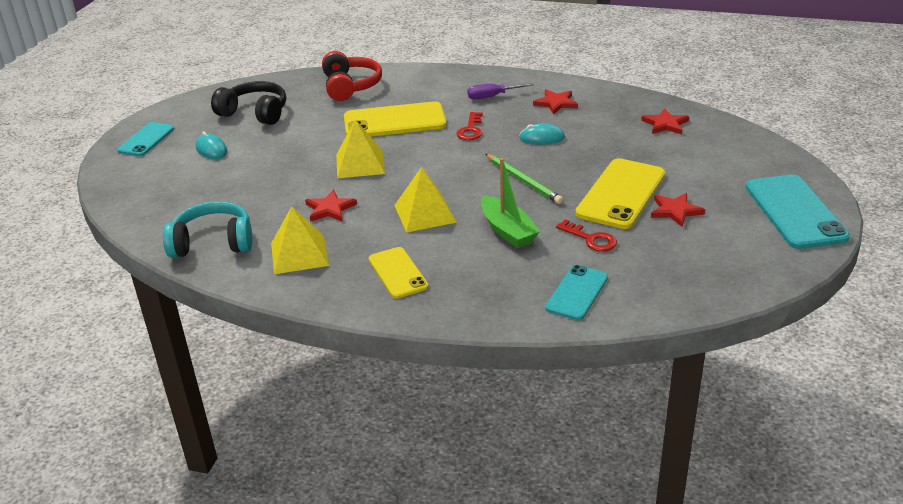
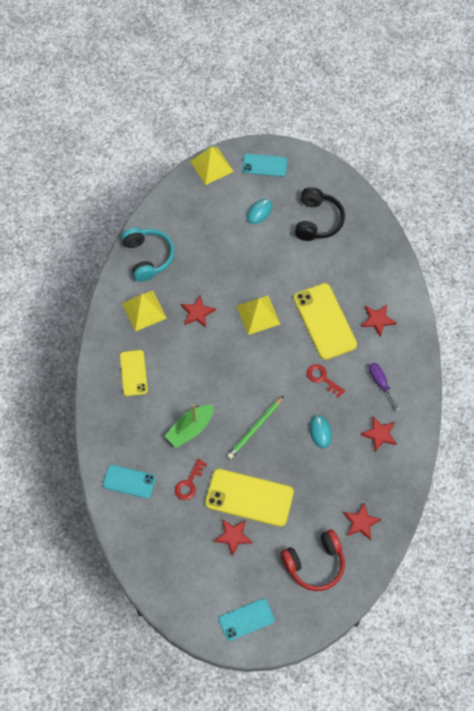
camera: 75 degrees right, 30 degrees up
(350, 86) = (375, 273): red headphones -> red headphones (314, 563)
(398, 273) = (133, 373): yellow phone -> yellow phone turned 60 degrees counterclockwise
(410, 90) = (377, 320): none -> red star
(424, 213) = (202, 373): yellow pyramid -> yellow pyramid (211, 166)
(471, 130) = (322, 378): red key -> red key turned 45 degrees clockwise
(795, 212) = (246, 619): turquoise phone -> turquoise phone, size x0.60

